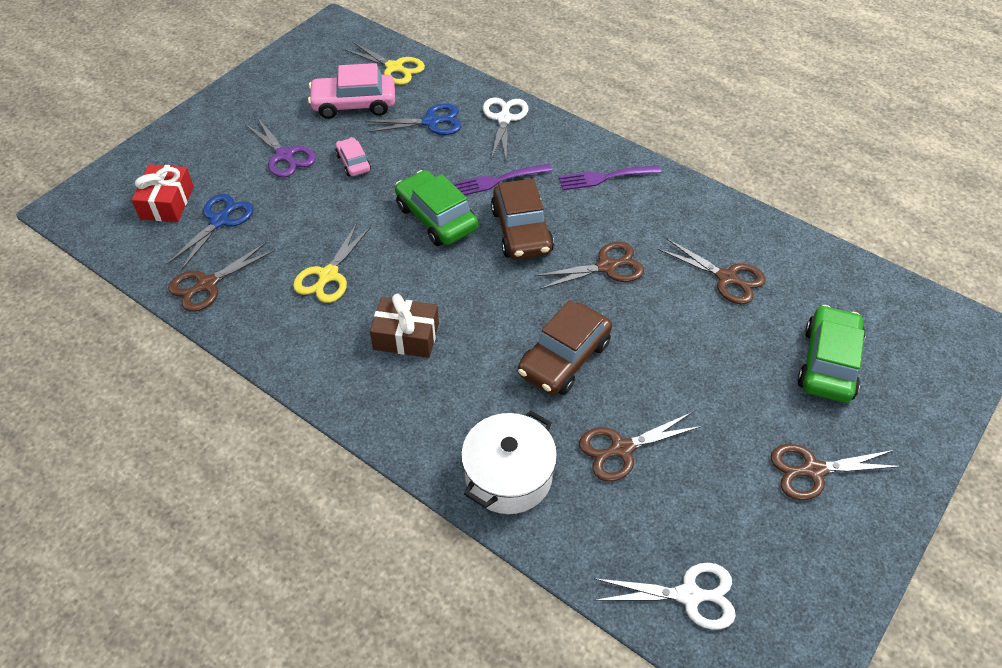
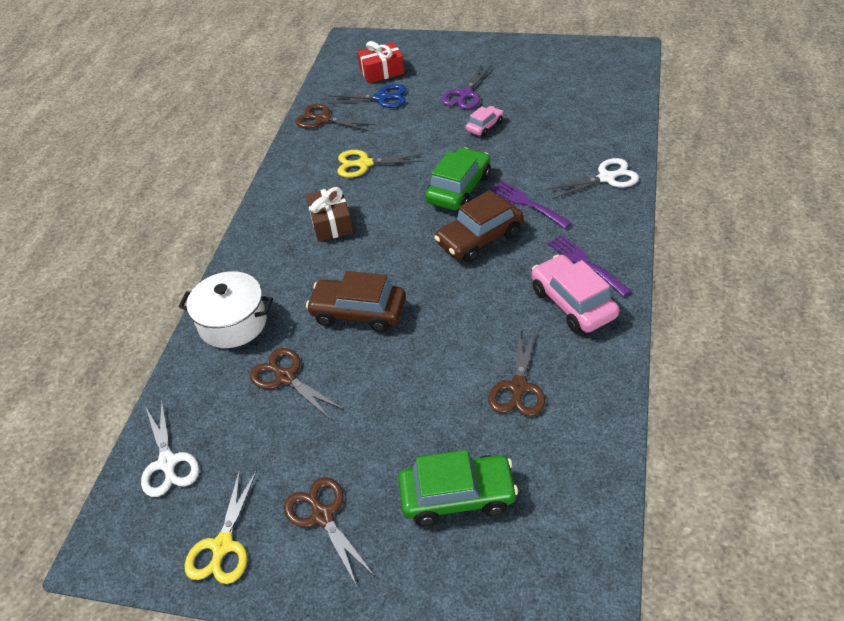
camera: 70 degrees right, 5 degrees down
(354, 104) = (549, 99): pink car -> pink car (573, 303)
(394, 68) = (612, 98): yellow scissors -> yellow scissors (222, 546)
(431, 122) = (564, 142): blue scissors -> none
(606, 267) = (475, 302): brown scissors -> none

